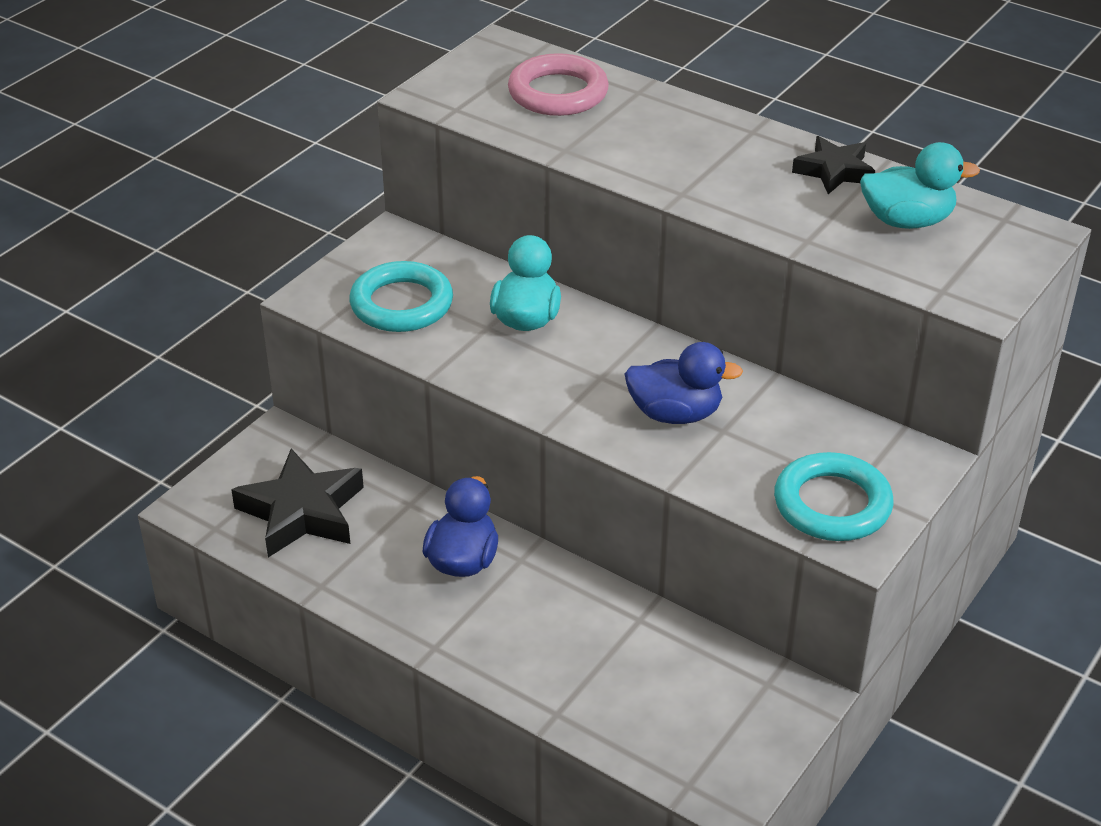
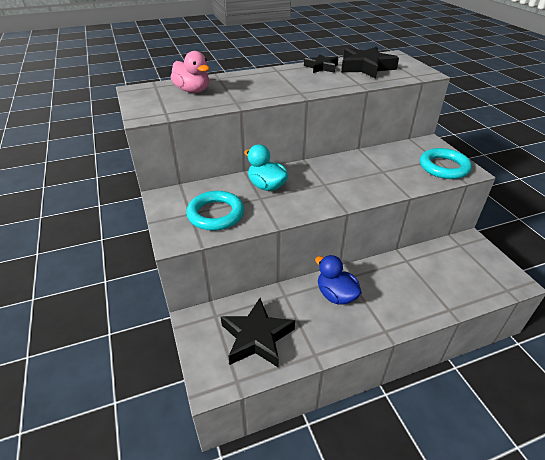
camera: 55 degrees left, 0 degrees up
(558, 93) = (193, 90): pink ring -> pink duck
(675, 414) = (364, 177): blue duck -> none
(907, 221) = (366, 67): turquoise duck -> black star

